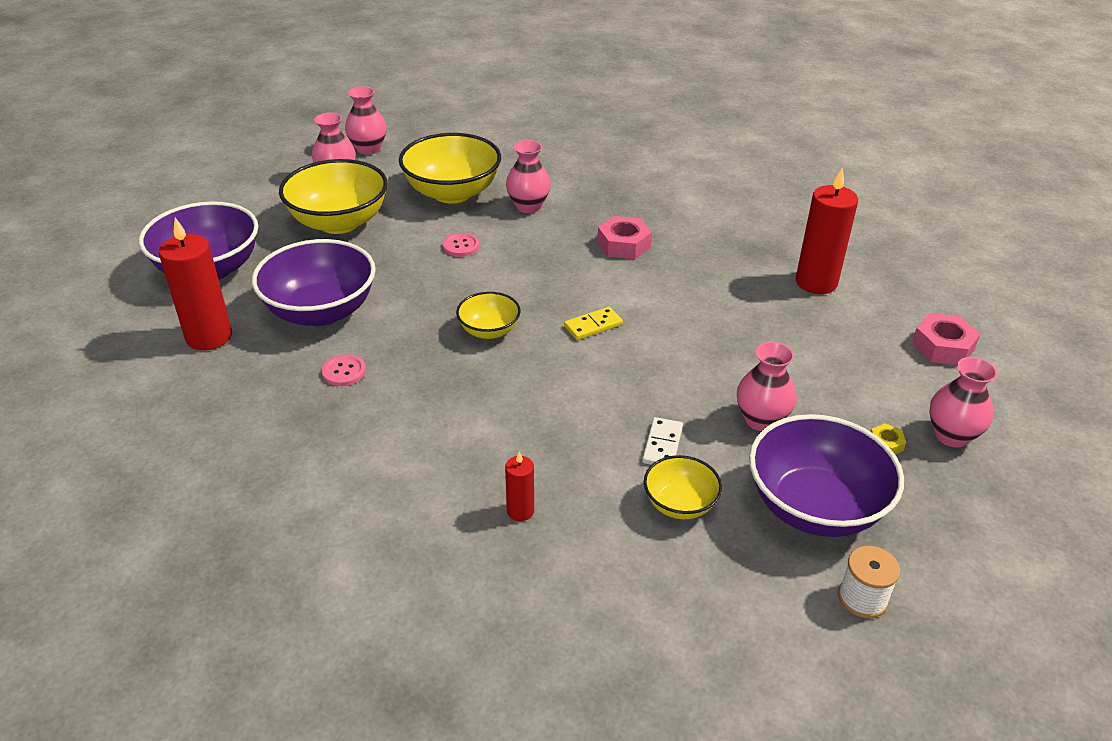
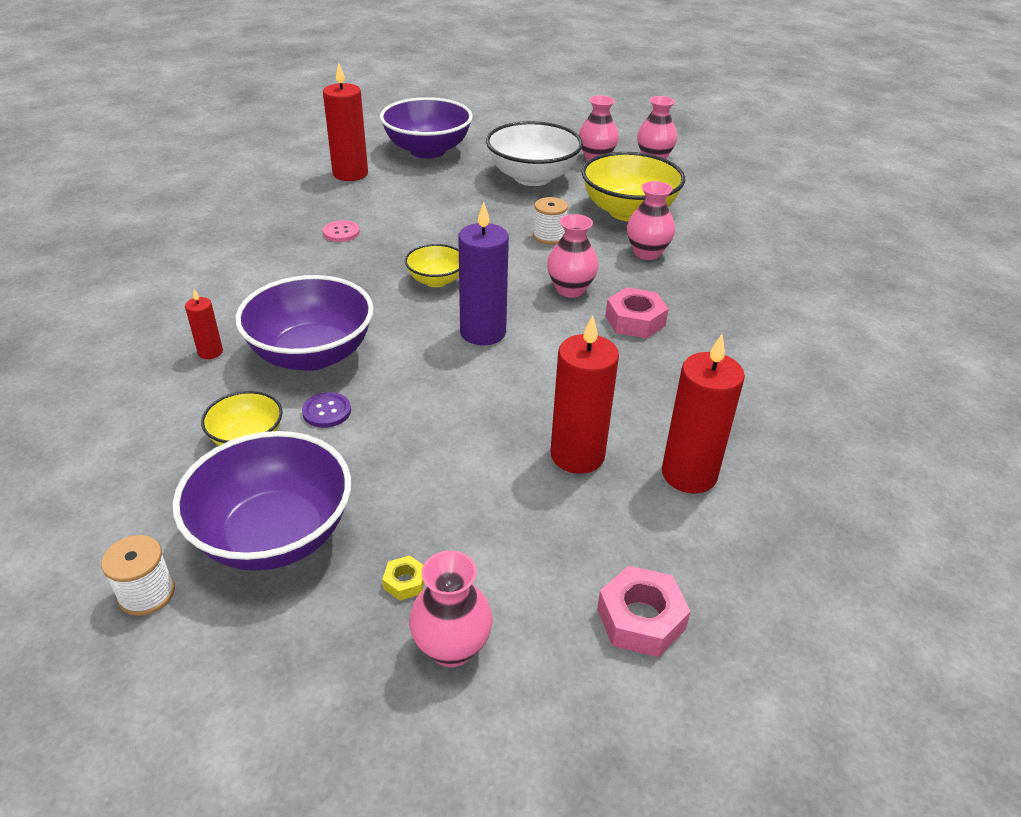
camera: 65 degrees right, 0 degrees up
(321, 311) = (409, 203): purple bowl -> purple bowl (312, 354)
(339, 222) = (532, 177): yellow bowl -> white bowl
(461, 246) = (549, 236): pink button -> white spool
(593, 326) = (483, 332): yellow domino -> purple candle
(662, 445) = (327, 411): white domino -> purple button
(761, 420) = (397, 471): pink vase -> pink vase (570, 289)
(777, 324) = (577, 455): none -> red candle

